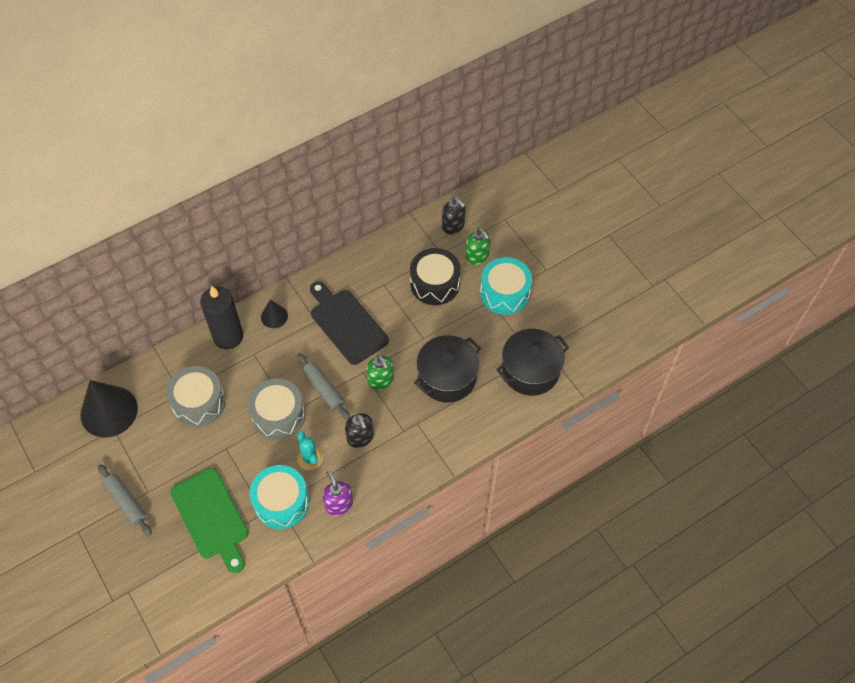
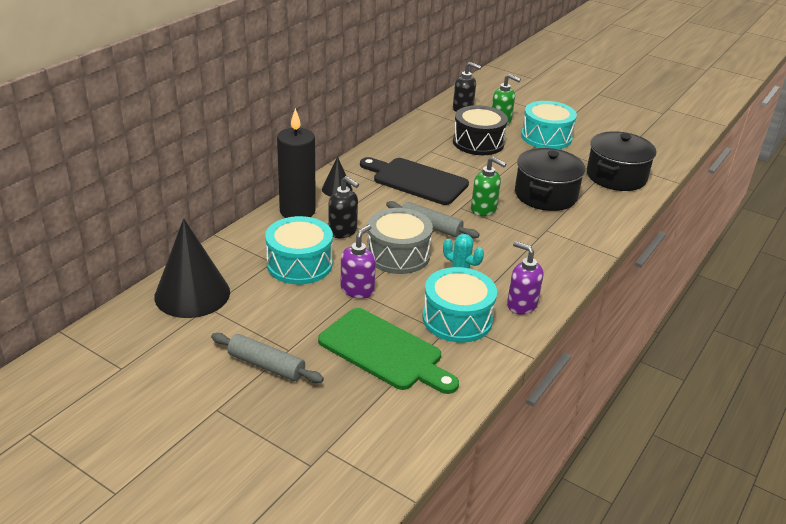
camera: 25 degrees left, 25 degrees down
(199, 402) = (299, 264): grey drum -> turquoise drum
(226, 446) = (357, 290): none -> purple soap dispenser
(360, 438) = (499, 252): black soap dispenser -> black soap dispenser (343, 231)

